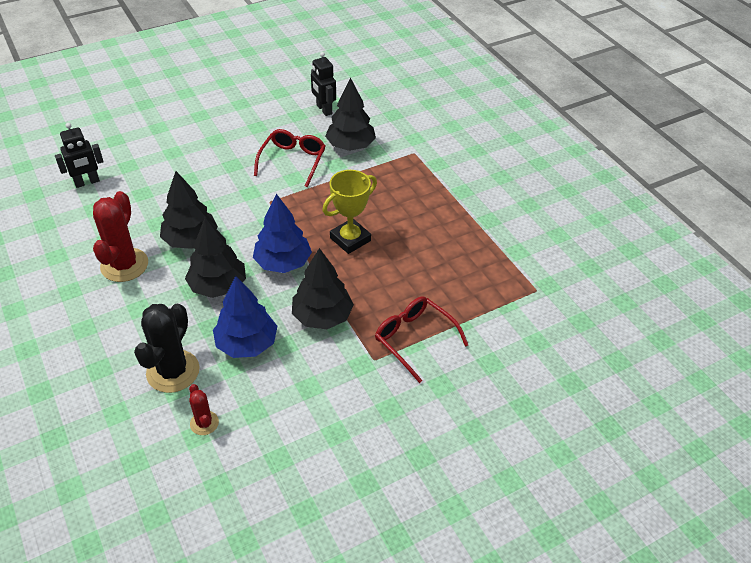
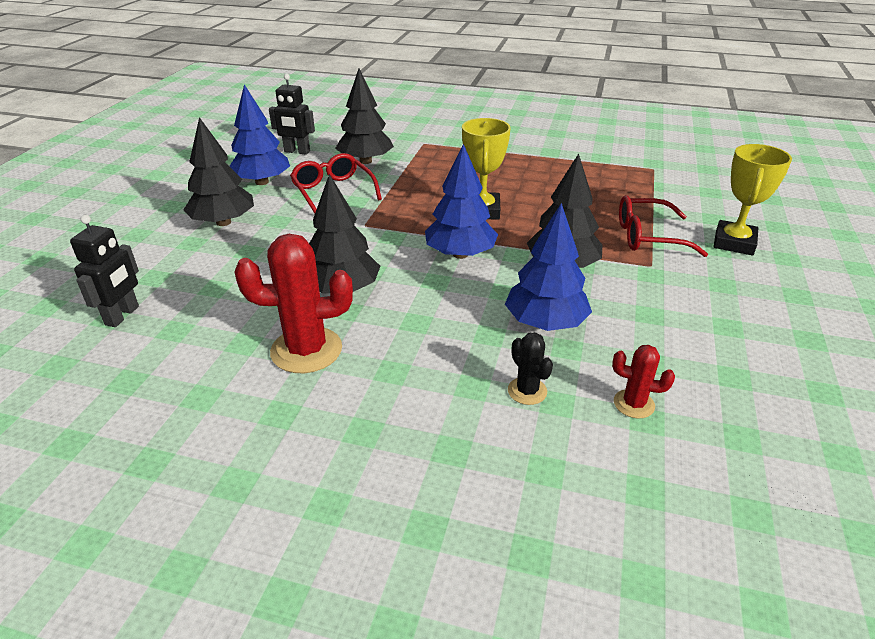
camera: 45 degrees left, 10 degrees down
(124, 265) = (306, 350): red cactus -> red cactus turned 60 degrees counterclockwise
(173, 371) = (527, 391): black cactus -> black cactus, size x0.52
(218, 286) = (437, 303): black tree -> black tree (223, 222)
(267, 126) = (262, 182): none -> blue tree
(462, 390) = (734, 243): none -> yellow trophy

